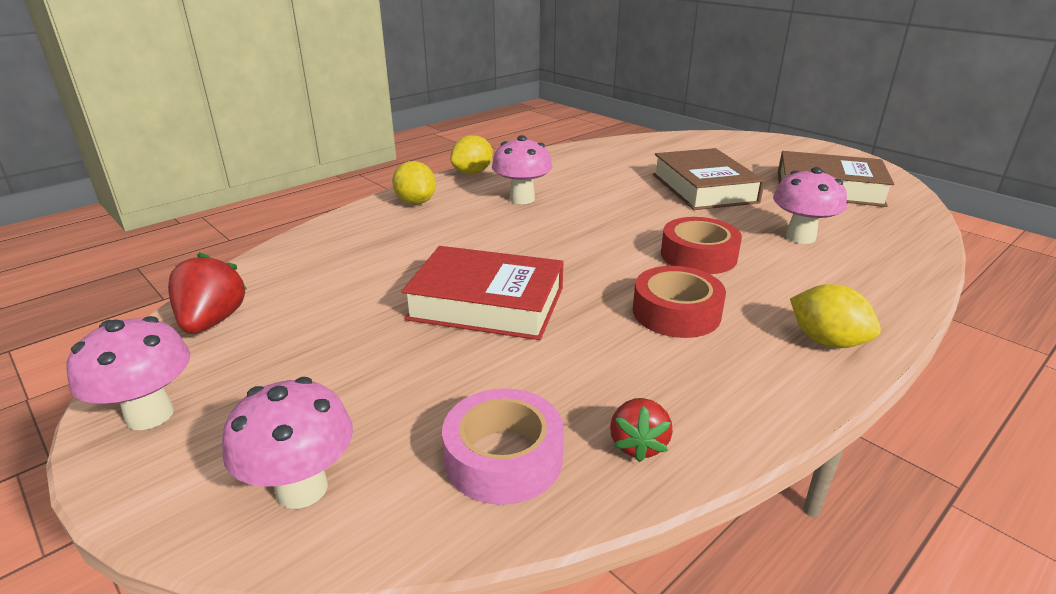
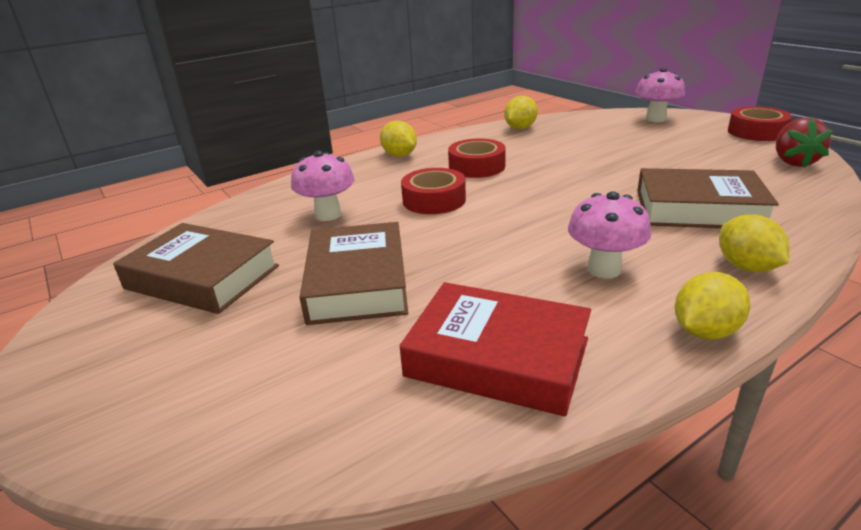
camera: 170 degrees left, 0 degrees up
(150, 415) = (756, 132): pink mushroom -> red tape
(410, 247) = (699, 209): none -> brown book
(486, 304) = (606, 171): red book -> red book (497, 357)
(503, 458) = (577, 125): pink tape -> none
(638, 445) = (520, 128): red strawberry -> yellow lemon

